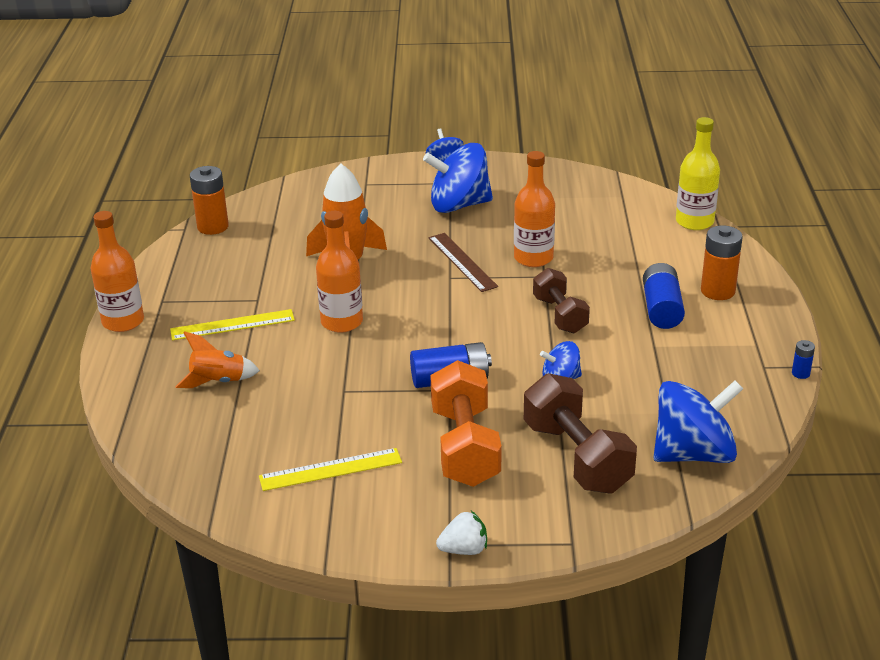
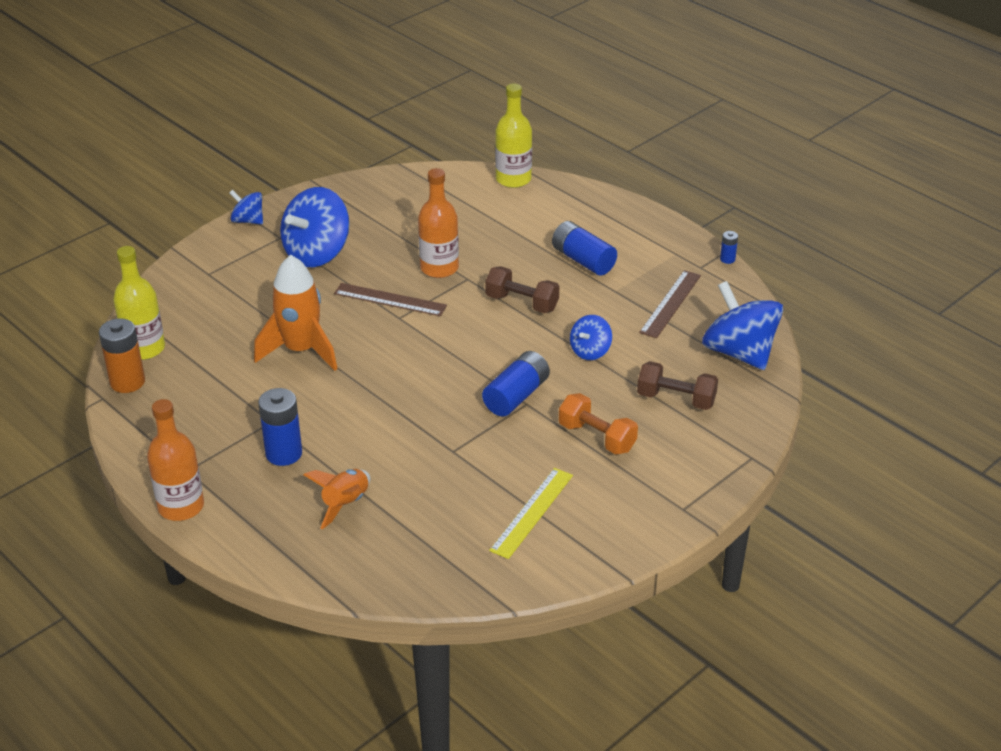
camera: 45 degrees left, 5 degrees up
(232, 325) = (284, 453): yellow ruler -> blue battery
(254, 211) = (144, 348): none -> yellow bottle
(342, 322) = (369, 400): orange bottle -> none
(464, 549) = (696, 506): white strawberry -> none
(465, 446) = (597, 437): orange dumbbell -> orange dumbbell, size x0.64
(576, 457) = (676, 399): brown dumbbell -> brown dumbbell, size x0.64
(689, 381) = (670, 303): none -> brown ruler
(693, 453) = (739, 352): blue spinning top -> blue spinning top turned 60 degrees counterclockwise
(717, 291) = (600, 226): orange battery -> none

